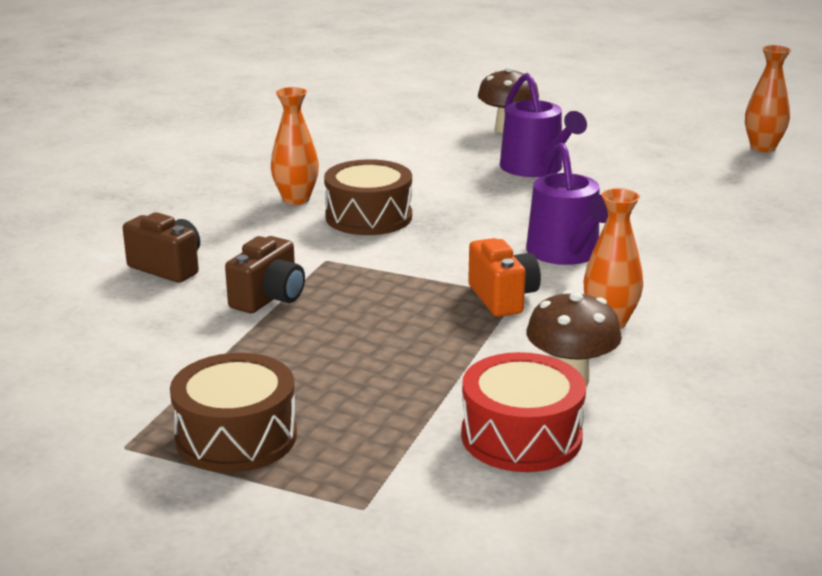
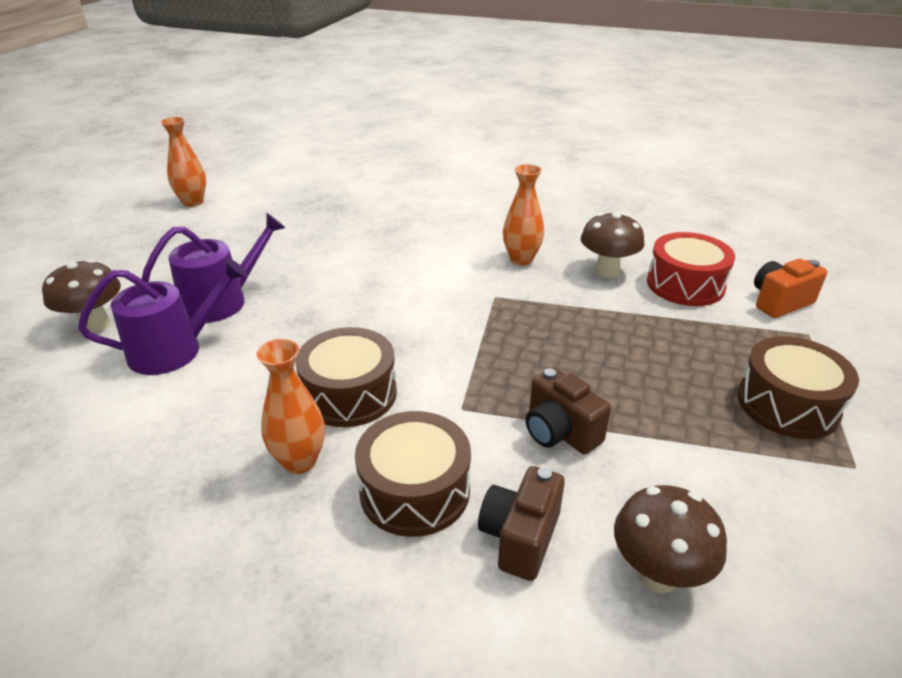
camera: 100 degrees left, 10 degrees up
(96, 312) = (657, 574): none -> brown mushroom
(240, 235) = (415, 490): none -> brown drum
(269, 298) = (560, 432): brown camera -> brown camera turned 150 degrees counterclockwise
(503, 298) = (503, 302): orange camera -> orange camera (779, 302)
(566, 253) = (414, 279): purple watering can -> purple watering can (174, 350)

